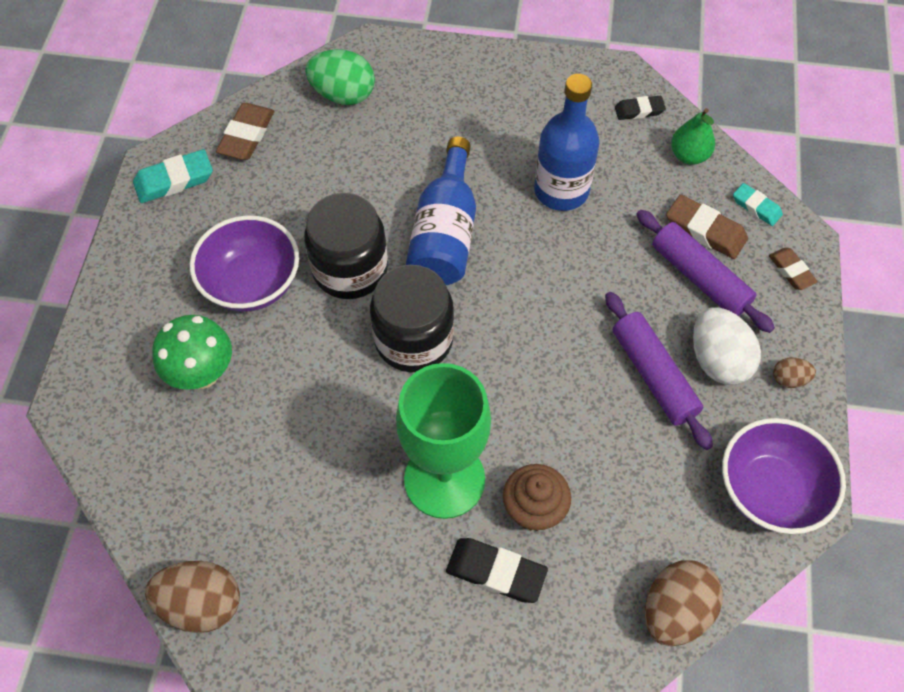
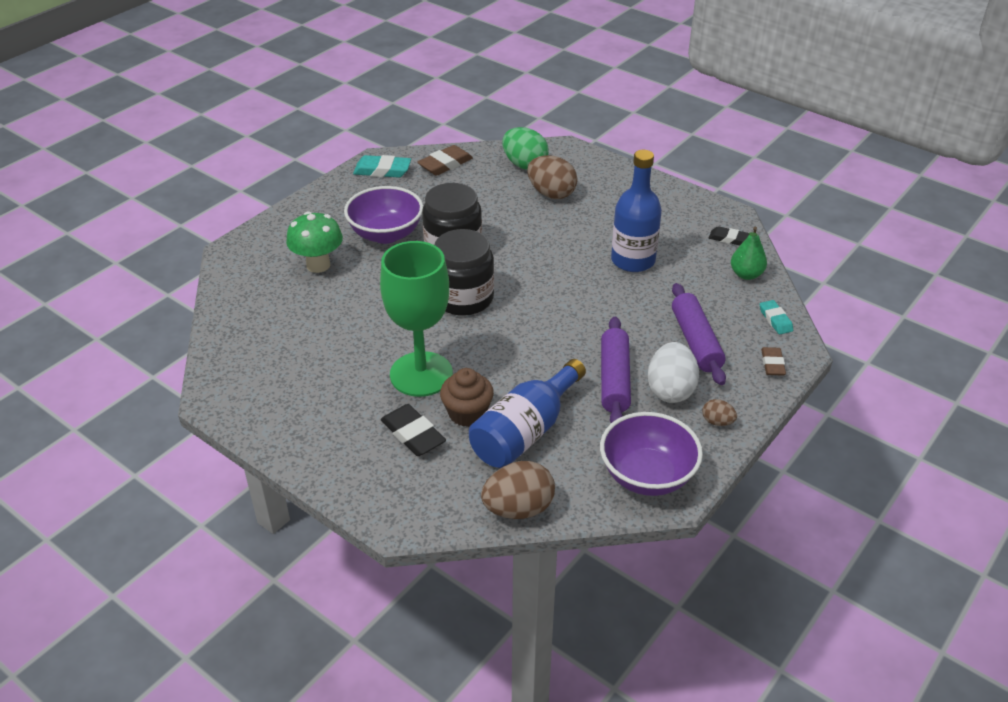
camera: 30 degrees right, 20 degrees down
(201, 603) = (221, 370): brown egg -> brown egg (551, 193)
(445, 233) = (531, 254): blue bottle -> blue bottle (525, 432)
(705, 230) = (723, 318): brown eraser -> none

